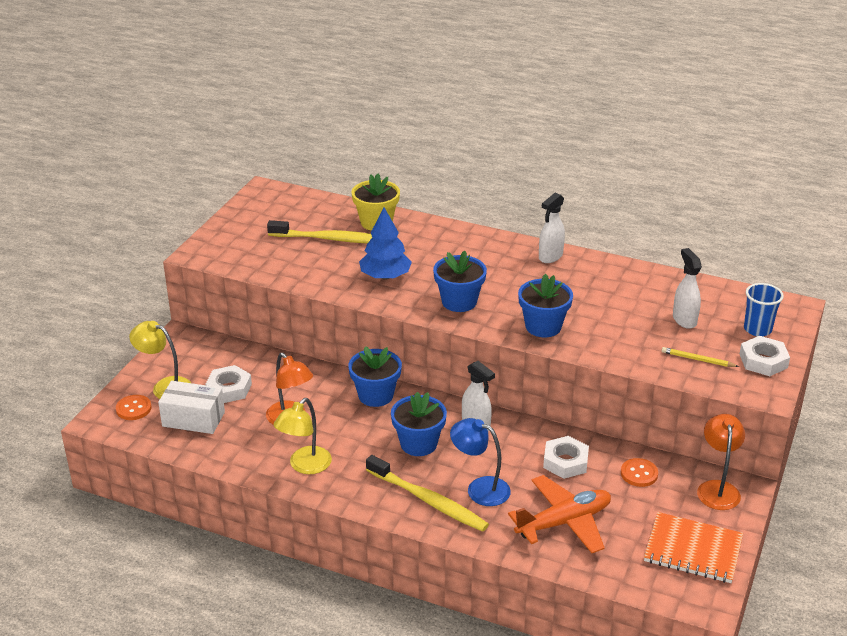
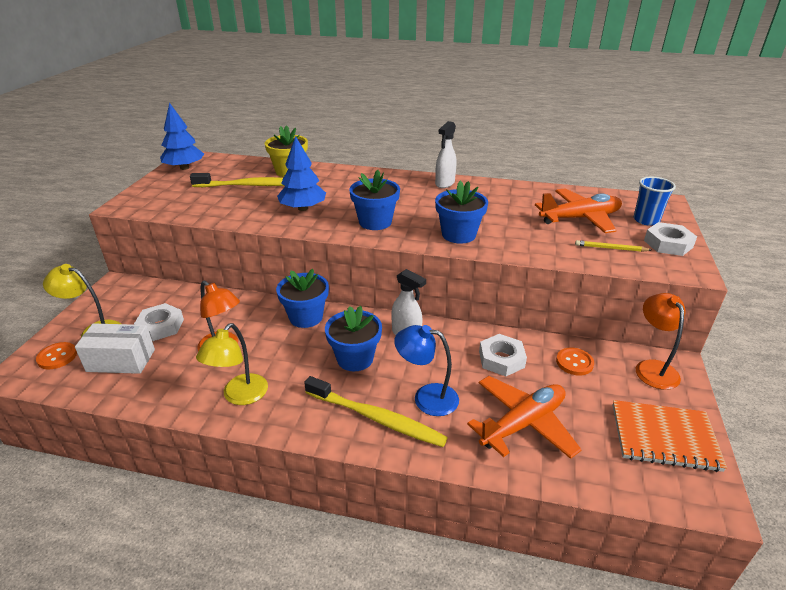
camera: 10 degrees left, 0 degrees up
(258, 206) = (184, 168): none -> blue tree
(684, 319) = (580, 218): white spray bottle -> orange plane

